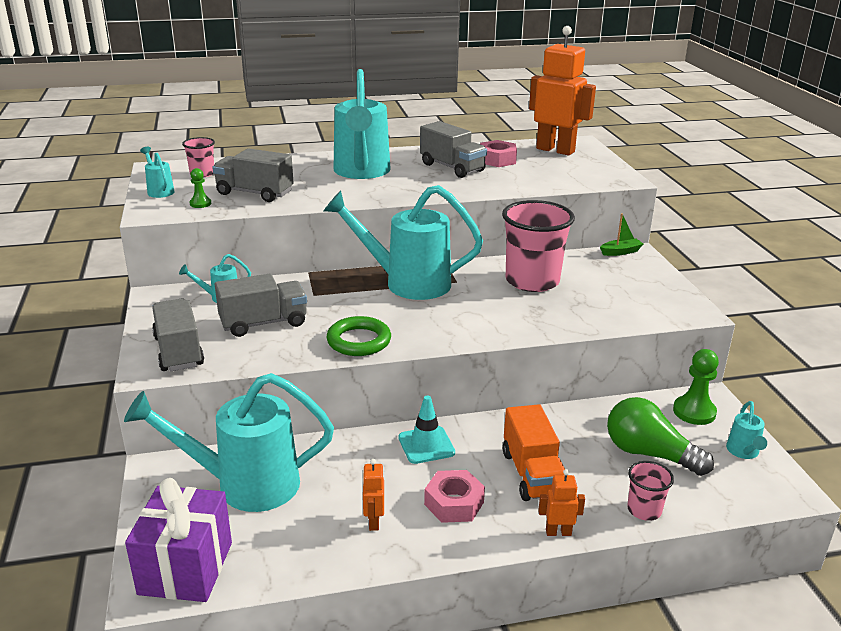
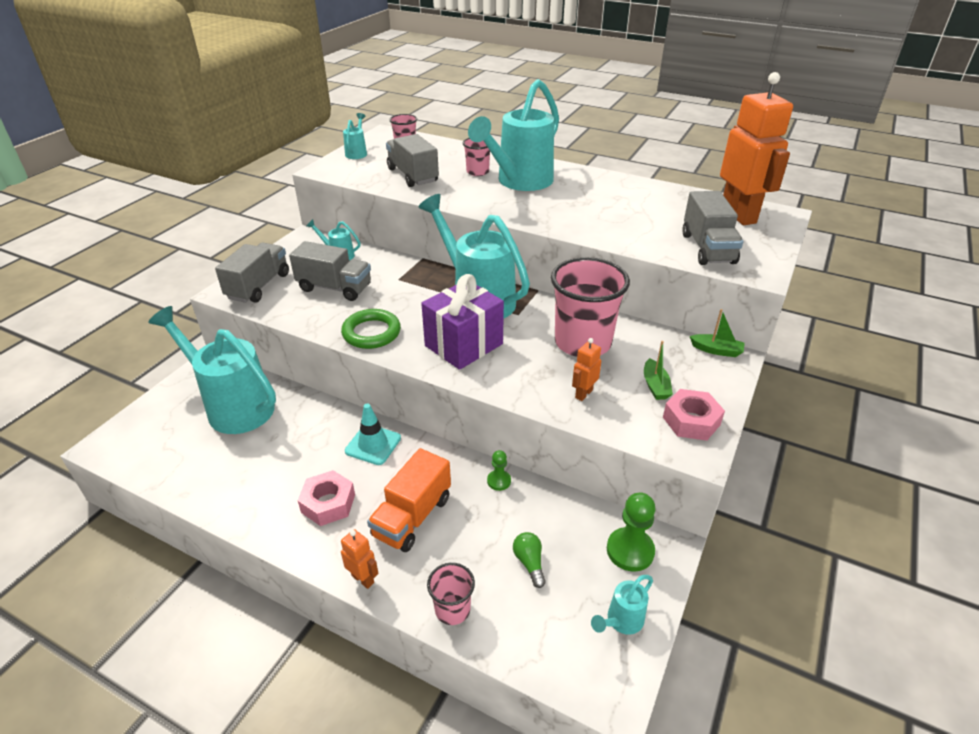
camera: 40 degrees right, 10 degrees up
(186, 568) = (136, 444): purple gift -> purple gift (463, 345)
(200, 203) = (364, 172): green pawn -> green pawn (499, 481)
(310, 175) = (477, 172): none -> pink cup
(373, 522) = (263, 482): orange robot -> orange robot (583, 394)
(452, 167) = (603, 202): grey truck -> grey truck (707, 248)
(497, 160) = (659, 207): pink nut -> pink nut (691, 421)
(617, 287) = (655, 386): none -> green boat
(649, 454) = (529, 563): green light bulb -> green light bulb, size x0.48

